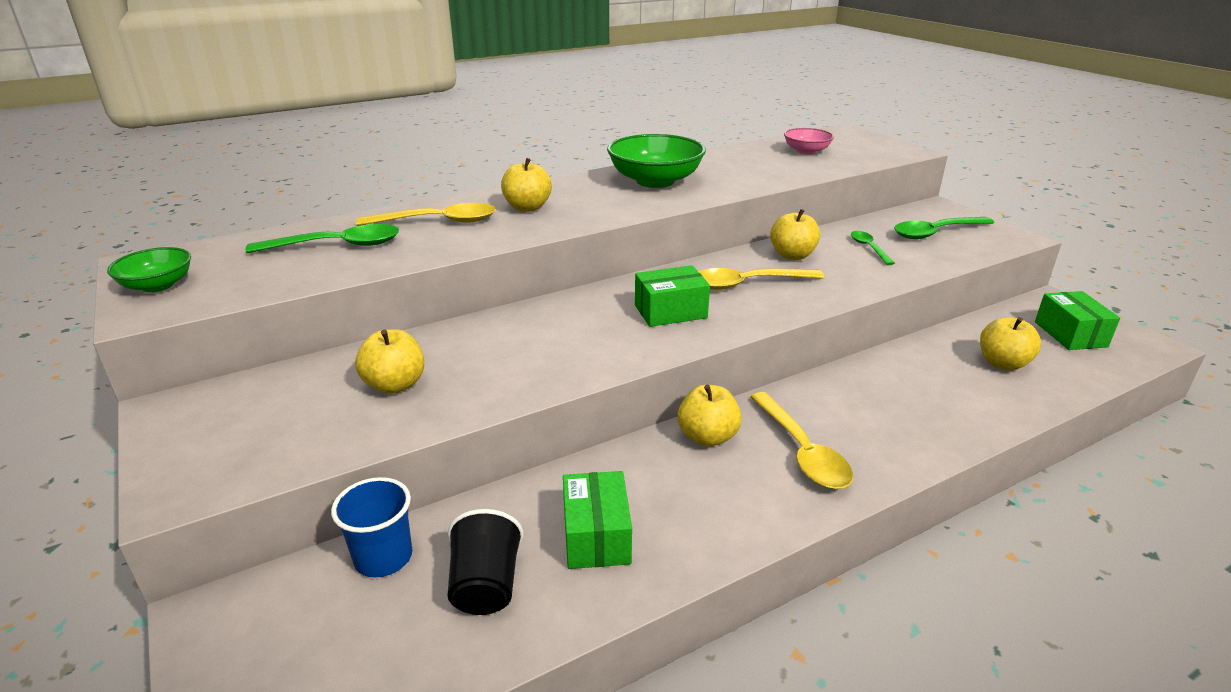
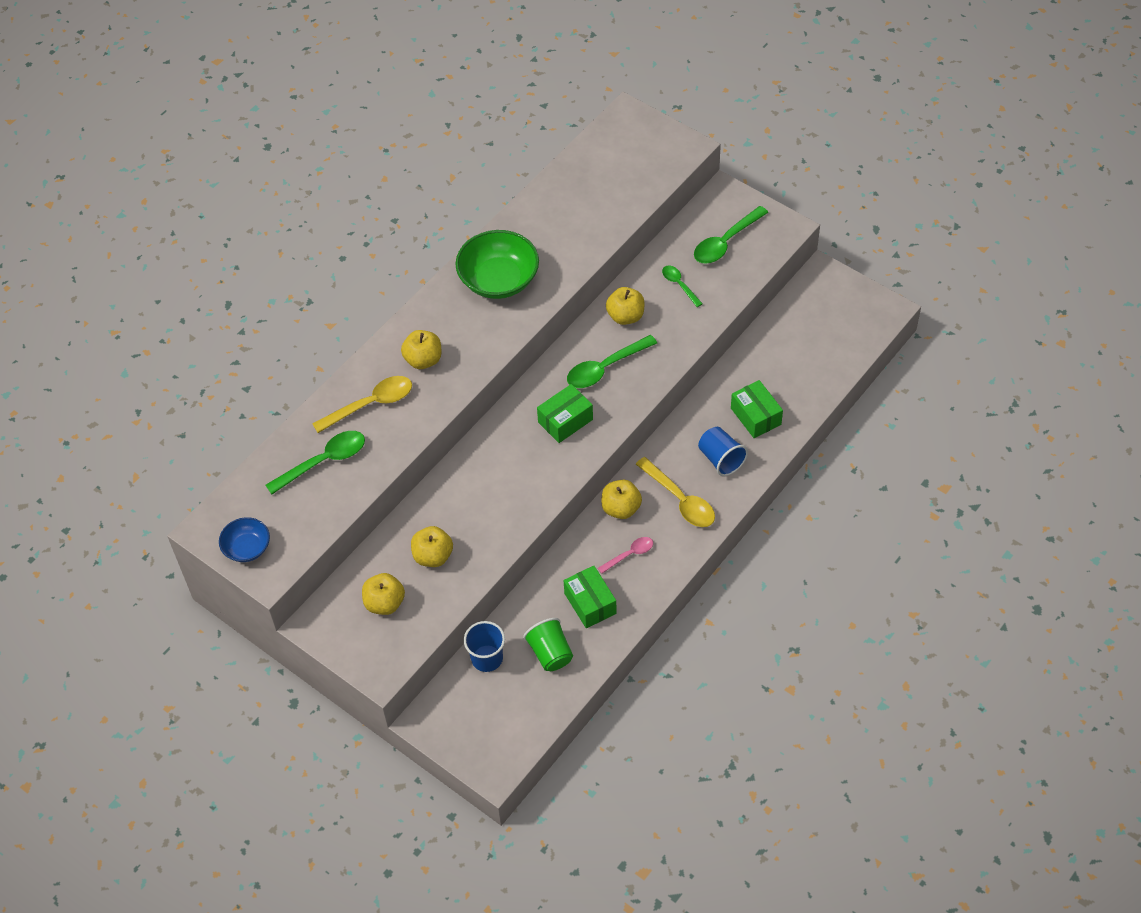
camera: 20 degrees left, 25 degrees up
(157, 285) = (247, 548): green bowl -> blue bowl
(486, 586) = (550, 653): black cup -> green cup
(693, 492) = (629, 555): none -> pink spoon
(748, 284) = (605, 368): yellow spoon -> green spoon
(806, 151) = (602, 176): pink bowl -> none
(880, 424) = (721, 459): none -> blue cup
(1002, 363) = (789, 368): yellow apple -> yellow apple (384, 603)
(1070, 334) = (833, 315): green box -> green box (756, 416)

